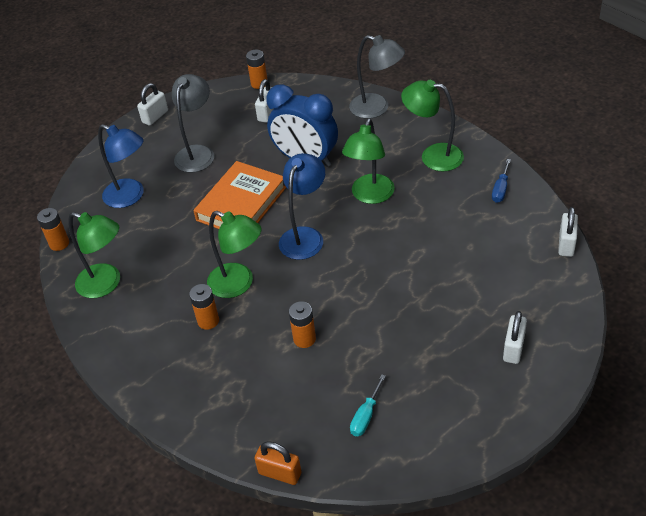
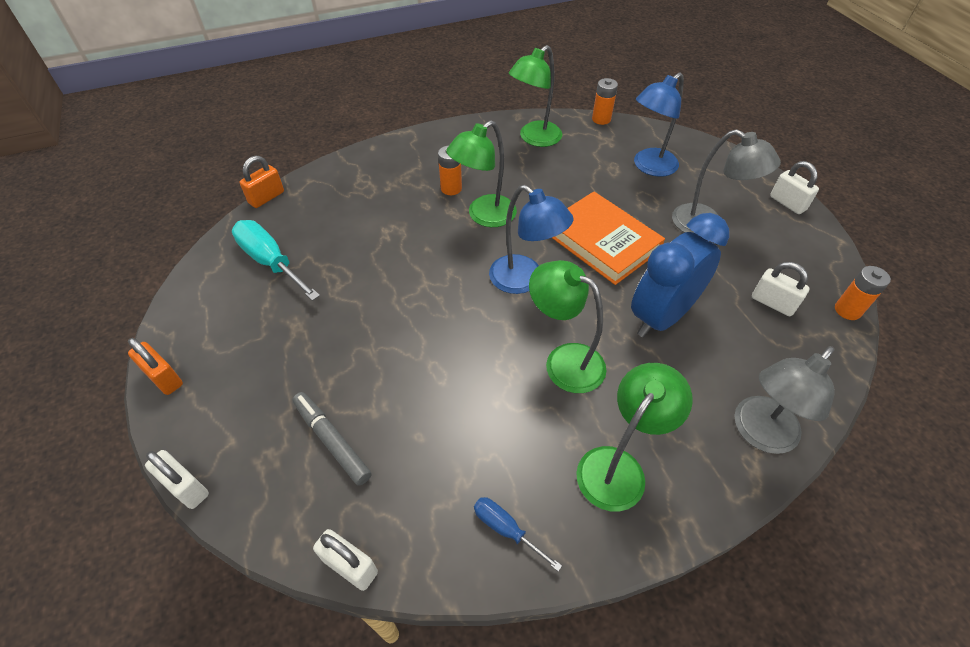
camera: 105 degrees right, 5 degrees up
(304, 339) = (385, 244): orange battery -> none
(366, 416) = (271, 262): turquoise screwdriver -> turquoise screwdriver, size x1.83
(501, 288) = (332, 441): none -> grey marker
(513, 348) = (244, 411): white padlock -> white padlock (186, 487)
(521, 418) = (164, 378): none -> orange padlock

